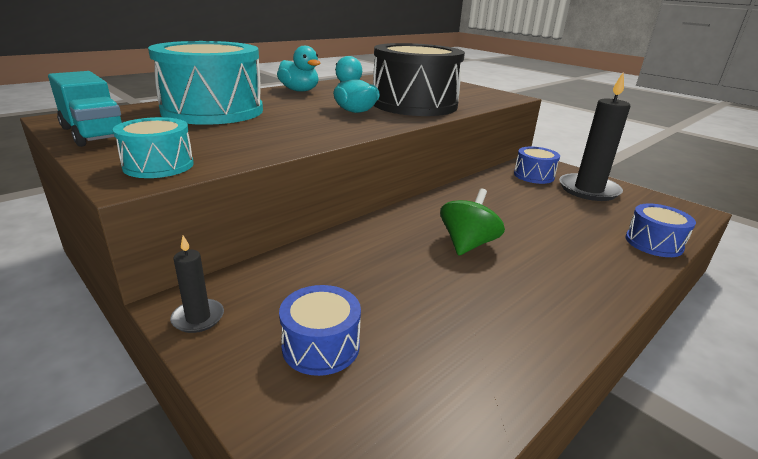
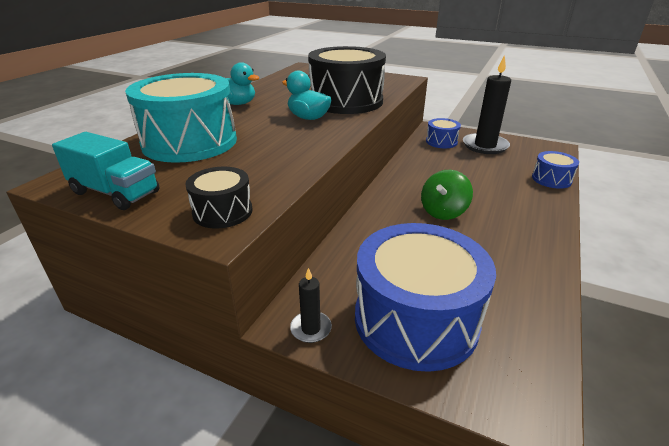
camera: 20 degrees left, 5 degrees up
(158, 165) = (222, 211): turquoise drum -> black drum
(321, 346) = (416, 319): blue drum -> blue drum, size x2.10
(467, 244) = (443, 212): green spinning top -> green spinning top turned 150 degrees counterclockwise

